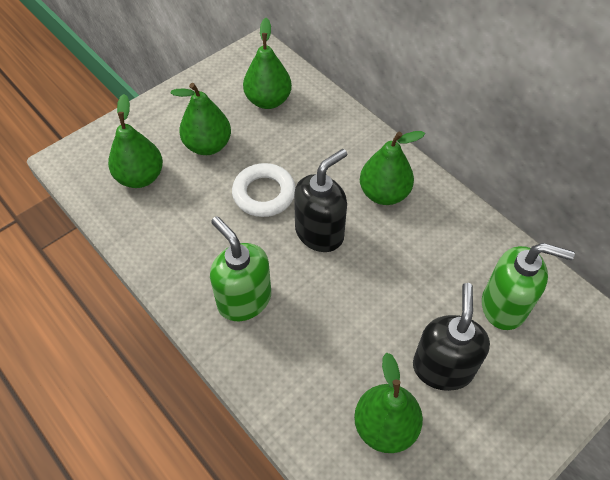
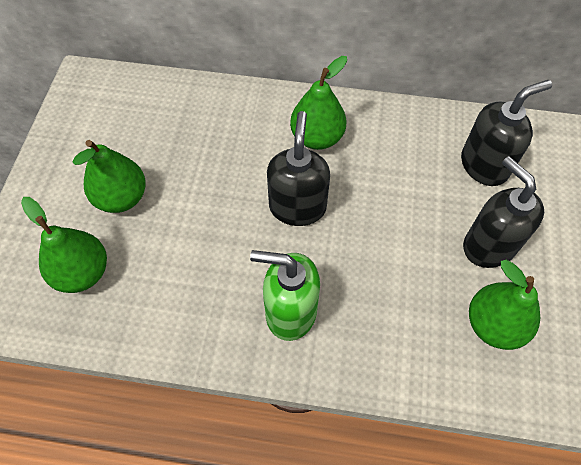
camera: 40 degrees left, 5 degrees up
(264, 194) = (217, 206): white ring -> none
(268, 100) = (139, 120): green pear -> none
(504, 306) = (484, 165): green soap dispenser -> black soap dispenser

